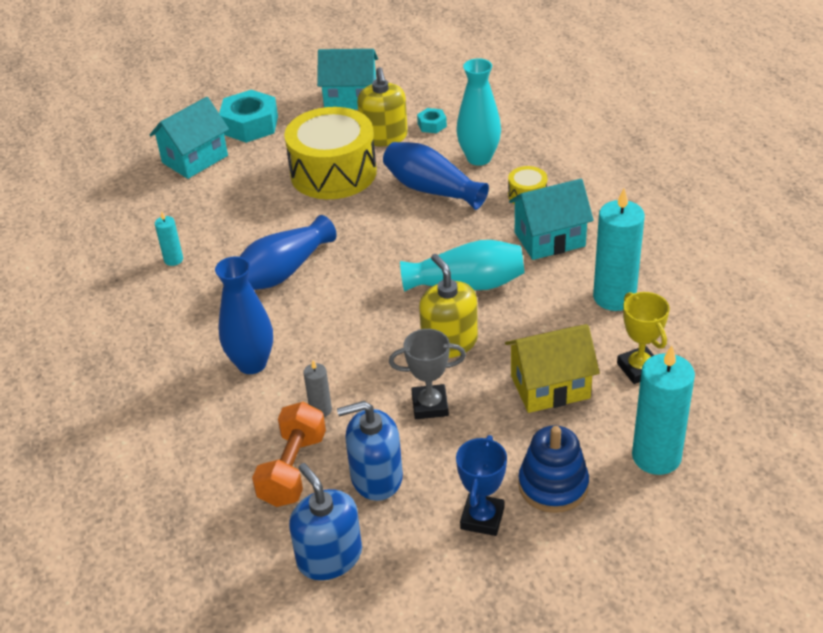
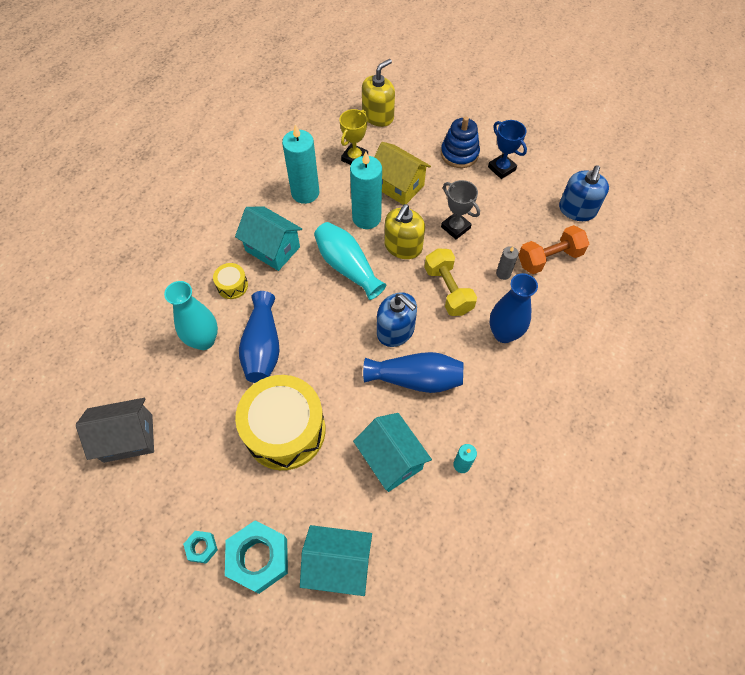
camera: 130 degrees left, 20 degrees up
(350, 98) = (167, 498): turquoise house -> turquoise house (391, 459)
(352, 349) = (448, 290): none -> yellow dumbbell
(376, 477) = (519, 221): blue soap dispenser -> blue soap dispenser (395, 331)
(384, 137) = (212, 427): yellow soap dispenser -> yellow soap dispenser (378, 116)
(425, 94) = (128, 438): none -> grey house
(432, 125) = (175, 402): turquoise nut -> turquoise nut (202, 548)
(482, 518) = (501, 168): blue trophy -> blue trophy turned 75 degrees clockwise
(656, 456) = (408, 127): turquoise candle -> turquoise candle (366, 218)

